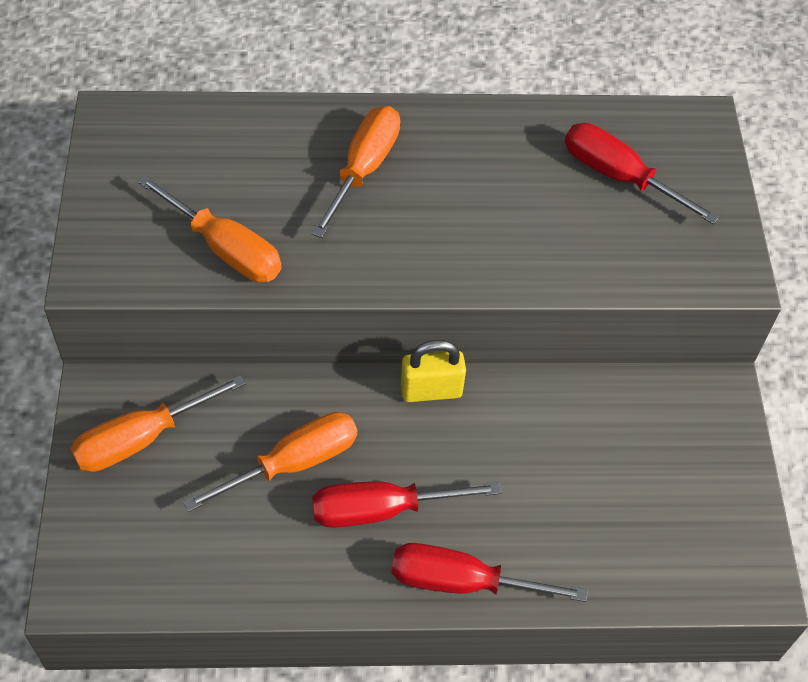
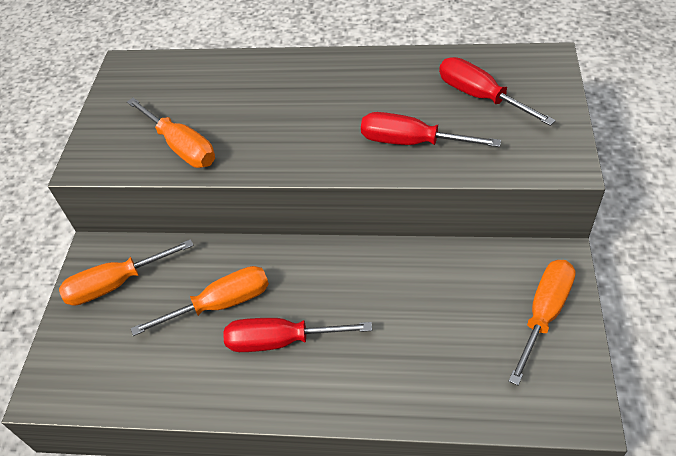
camera: 15 degrees right, 5 degrees down
(363, 169) = (290, 94): orange screwdriver -> orange screwdriver (544, 314)
(431, 390) = (331, 254): yellow padlock -> none
(462, 582) = (335, 399): red screwdriver -> red screwdriver (411, 142)

